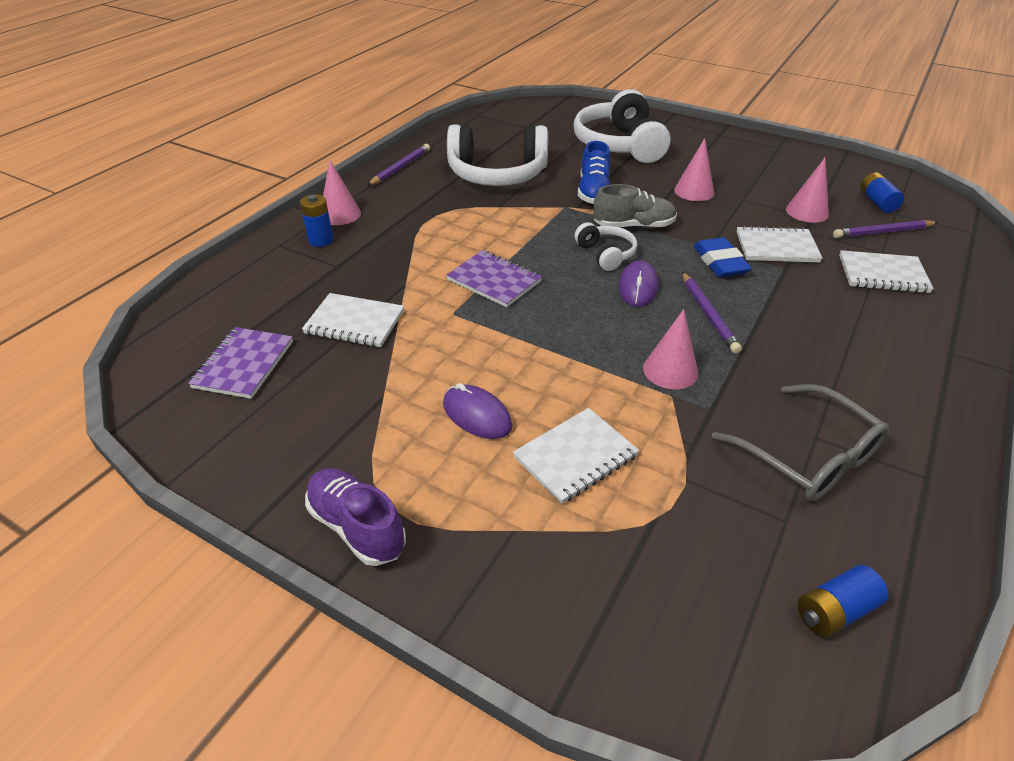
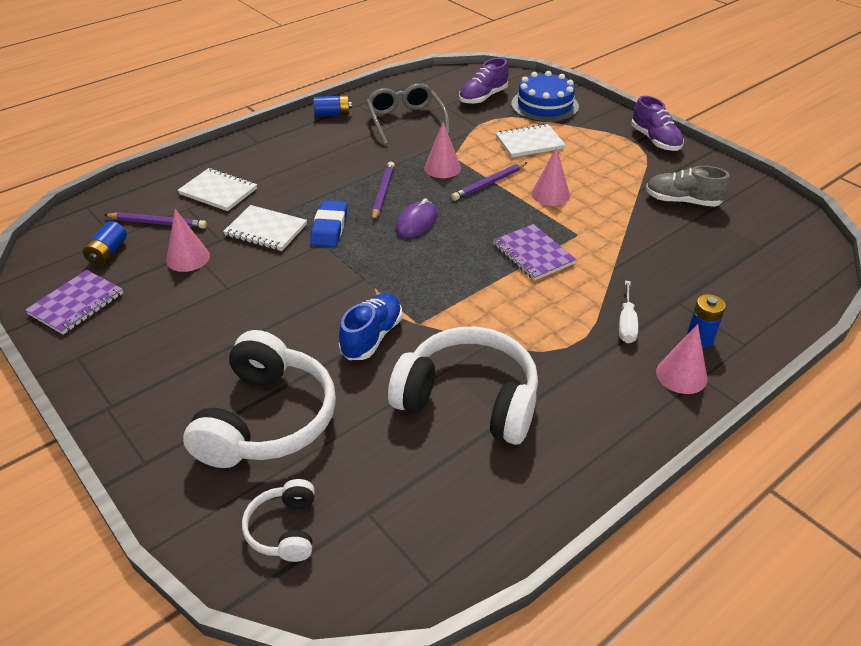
camera: 160 degrees left, 0 degrees up
(243, 364) = (743, 230): purple notebook -> purple notebook (76, 304)
(354, 323) = (659, 243): white notebook -> none
(387, 239) = (626, 323): none -> white screwdriver
(401, 167) = (597, 451): purple pencil -> purple pencil (489, 183)
(477, 415) = (579, 170): purple mouse -> none
(598, 585) = (544, 105): none -> blue cake
(606, 254) = (419, 257): white headphones -> white headphones (284, 529)
(633, 226) = (368, 281): grey shoe -> grey shoe (682, 201)
(694, 191) = (263, 310): pink cone -> pink cone (550, 194)
(734, 575) = (483, 97): none -> purple shoe
(835, 611) = (451, 83): blue battery -> blue battery (332, 114)

